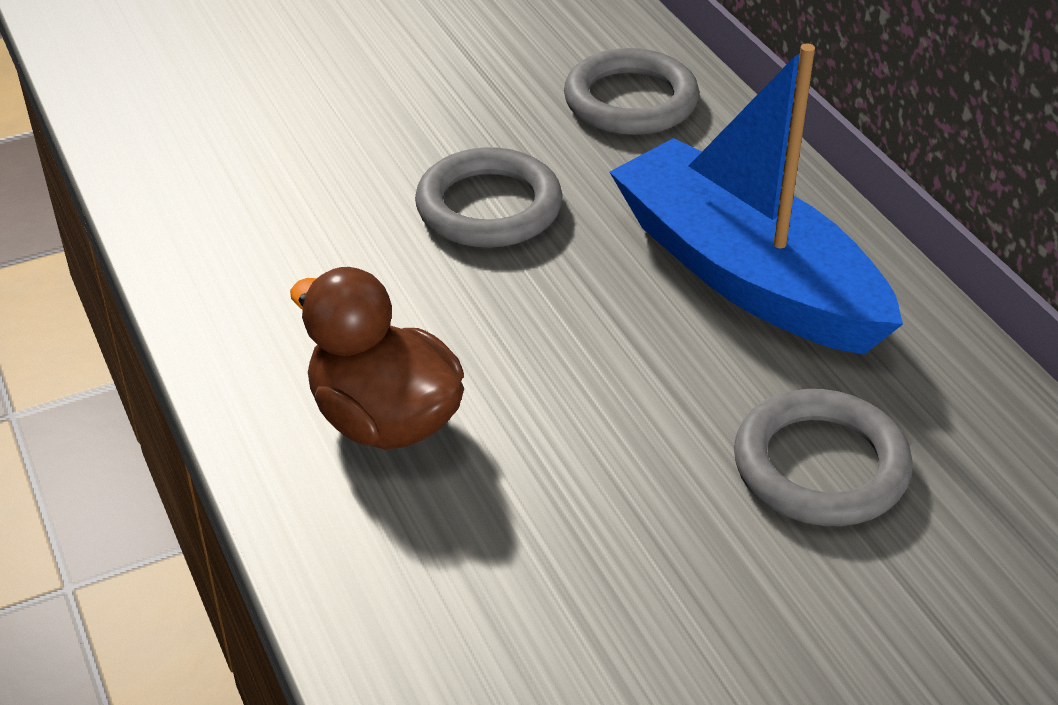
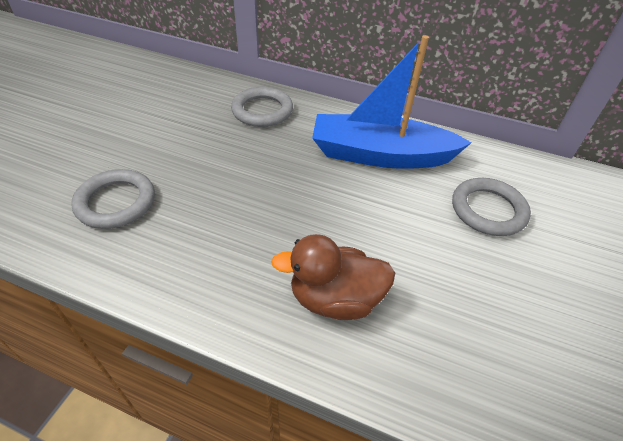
camera: 45 degrees left, 5 degrees up
(489, 207) = (261, 179): grey ring -> grey ring (116, 202)

